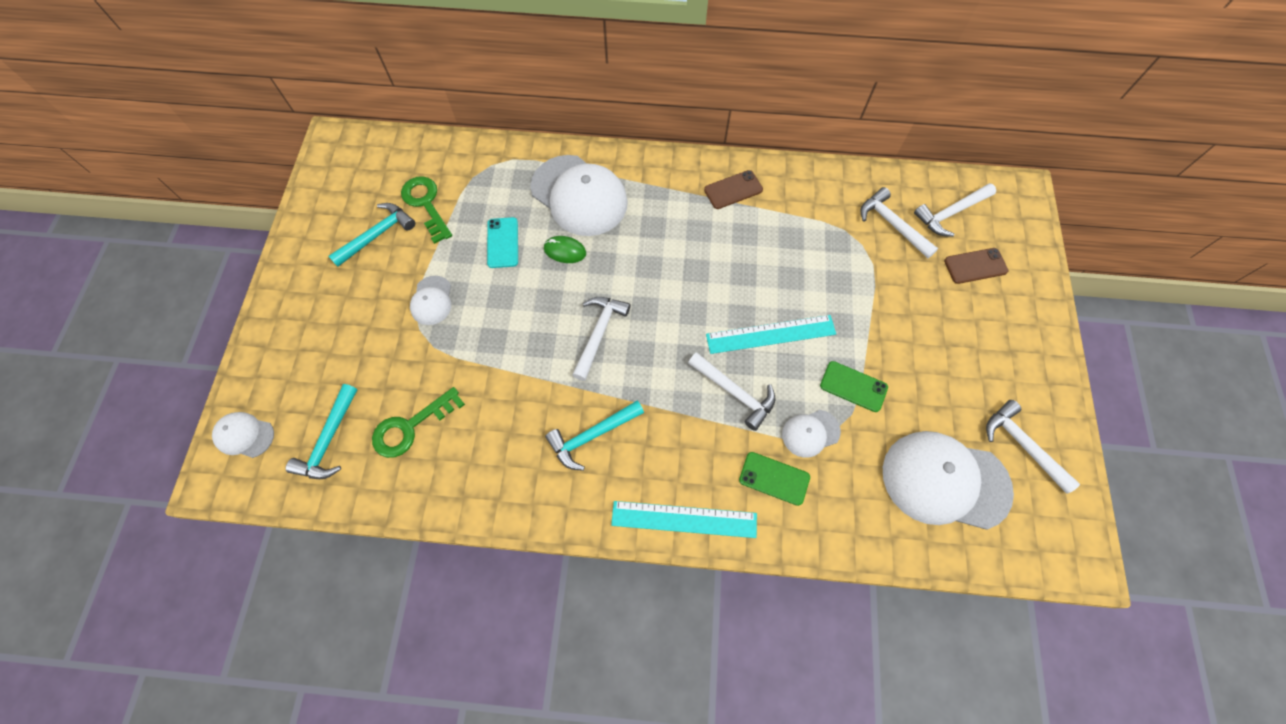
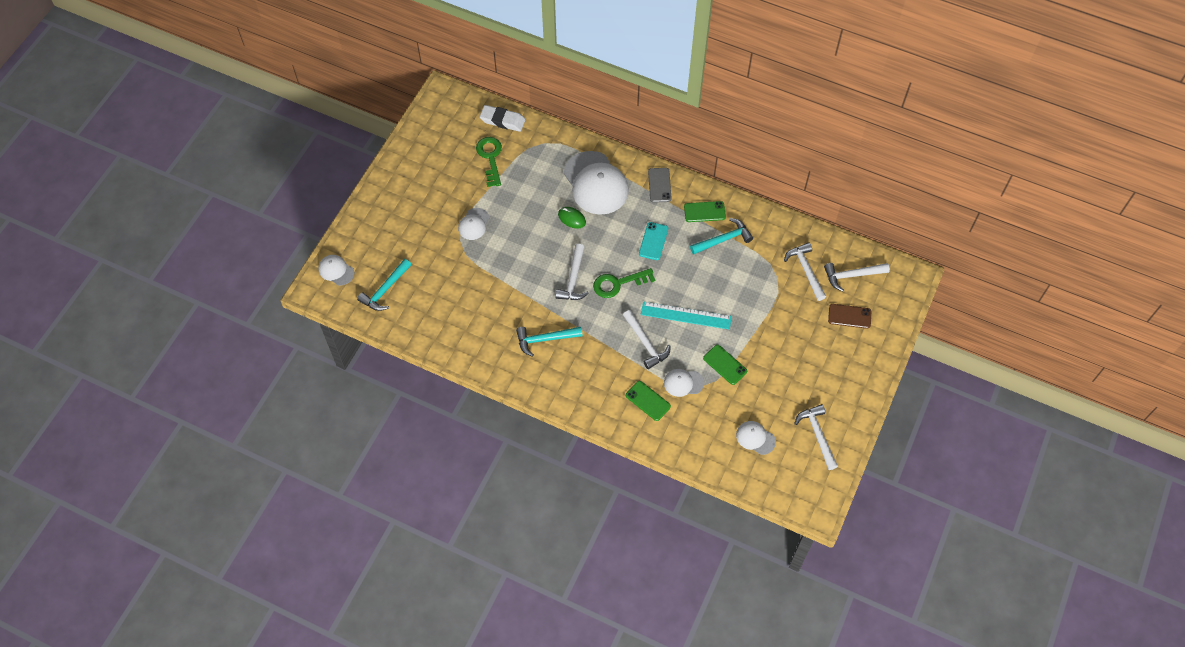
camera: 20 degrees right, 5 degrees down
(377, 235) = (452, 169): turquoise hammer -> turquoise hammer (723, 239)
(411, 426) = (436, 298): green key -> green key (618, 283)
(426, 152) = (502, 120): none -> white eraser
(503, 243) = (532, 200): turquoise phone -> turquoise phone (653, 241)
(599, 333) = (573, 279): white hammer -> white hammer turned 150 degrees clockwise
(662, 174) = (659, 185): none -> grey phone
(684, 519) = (582, 405): turquoise ruler -> none
(733, 190) = (704, 212): brown phone -> green phone
(945, 481) = (755, 438): white cap -> white cap, size x0.48

